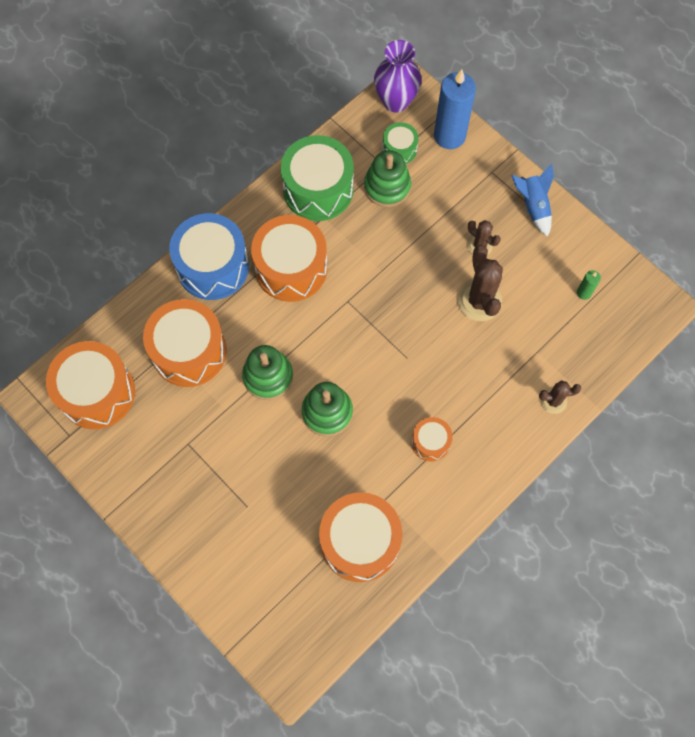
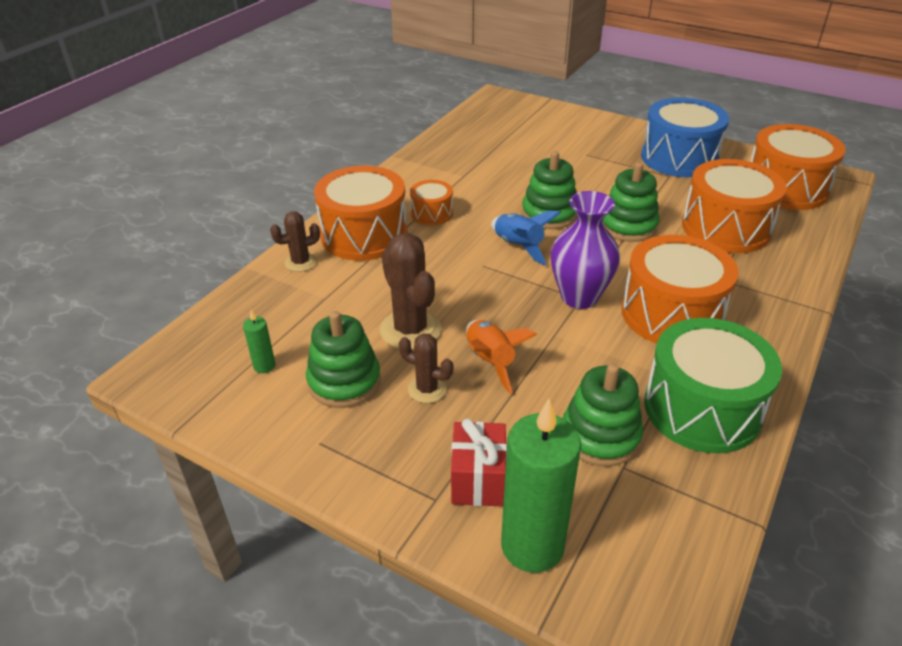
camera: 165 degrees right, 30 degrees down
(213, 266) = (768, 297): blue drum -> blue drum (679, 158)
(360, 541) = (474, 153): orange drum -> orange drum (364, 235)
(396, 101) = (664, 590): purple vase -> purple vase (579, 297)
(399, 149) = (610, 498): green drum -> none
(433, 258) = (490, 361): none -> orange rocket
(449, 136) = (532, 545): blue candle -> green candle
(466, 177) = (478, 480): none -> red gift
(531, 265) = (344, 381): none -> green stacking toy
(533, 206) = (353, 460): blue rocket -> blue rocket (518, 246)

